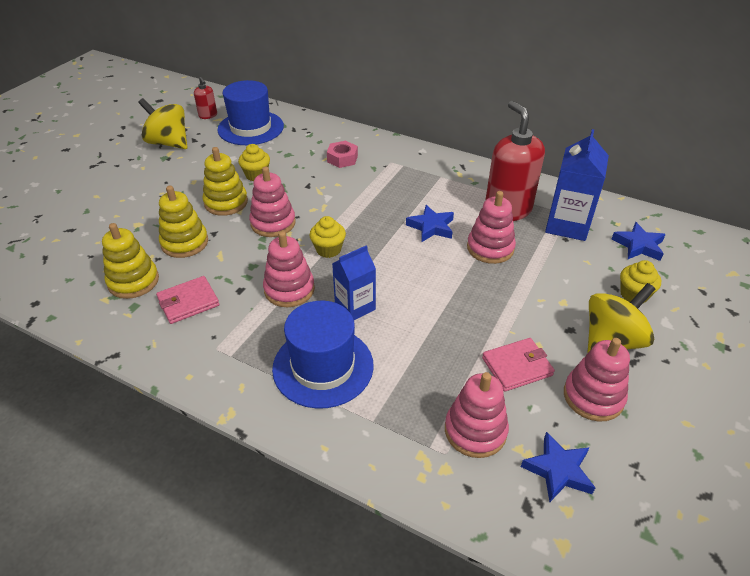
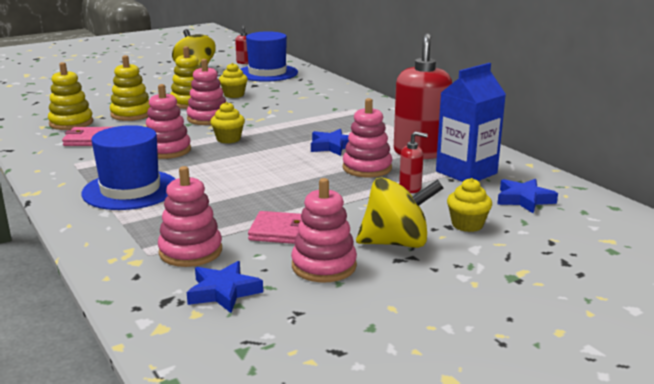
camera: 30 degrees right, 20 degrees down
(342, 159) = (315, 99): pink nut -> none
(355, 307) = (201, 169): blue carton -> none
(550, 263) = (410, 188): none -> red soap dispenser

